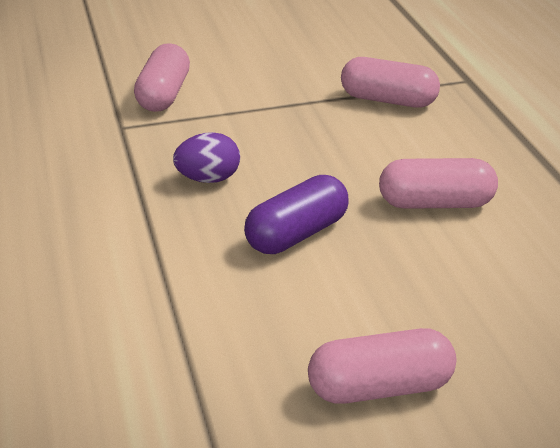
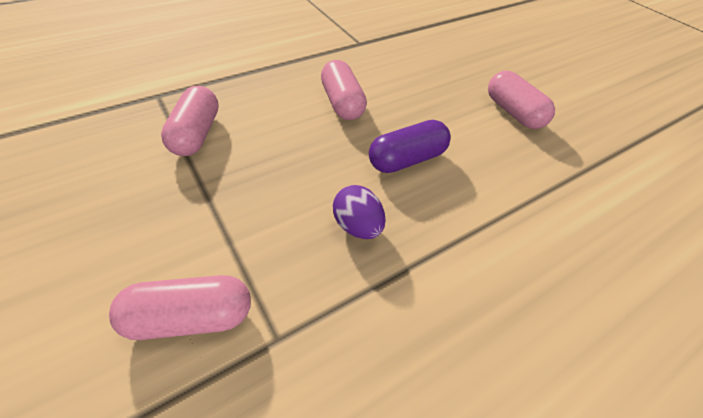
camera: 110 degrees left, 15 degrees up
(297, 234) = (407, 159): purple capsule -> purple capsule turned 60 degrees counterclockwise

